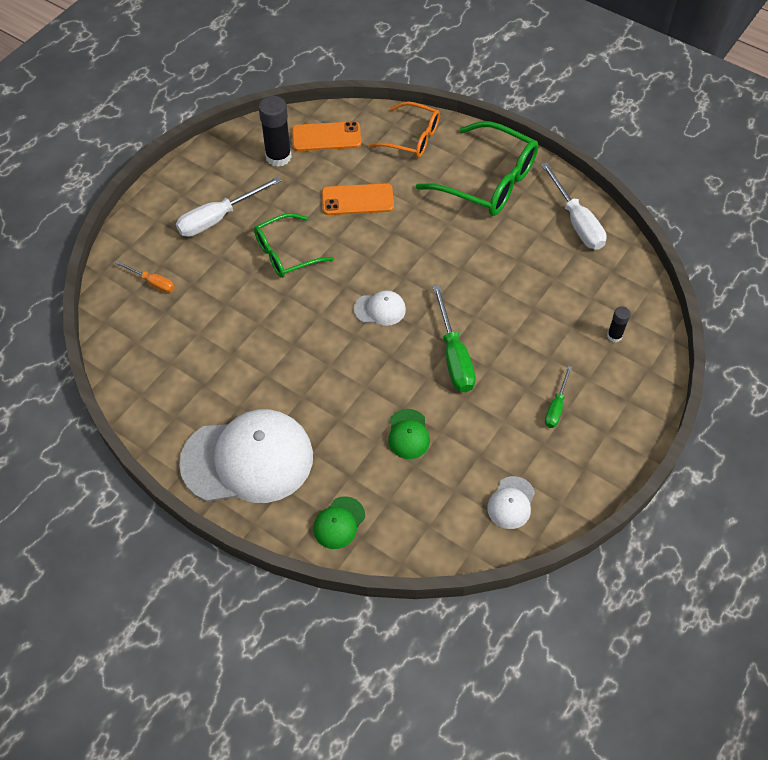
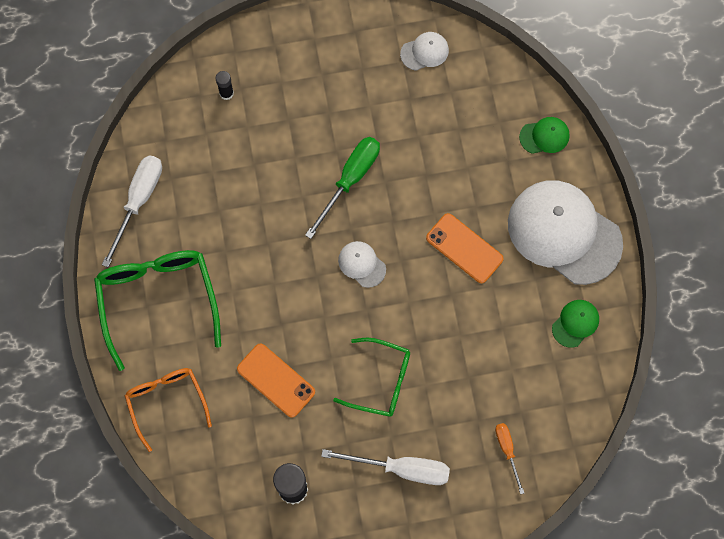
camera: 135 degrees left, 15 degrees up
(326, 137) = (233, 473): orange phone -> orange phone (464, 248)
(408, 434) = (441, 153): green cap -> green cap (575, 323)
(556, 407) = (325, 83): green screwdriver -> none

